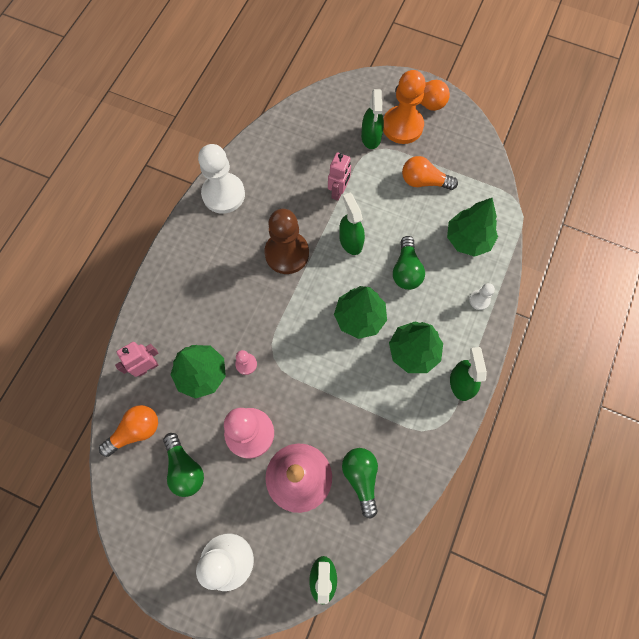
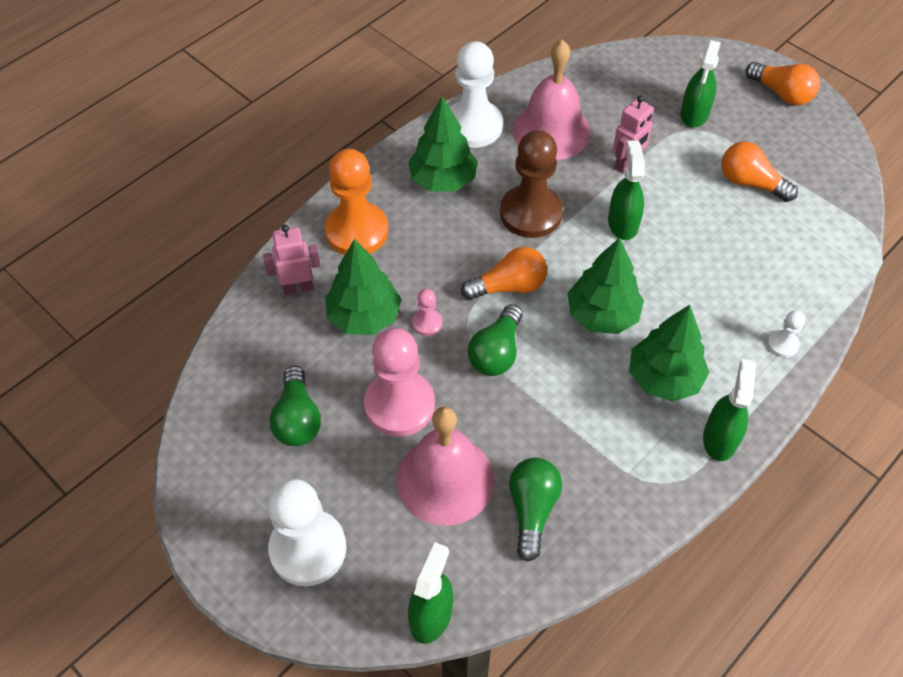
camera: 20 degrees right, 15 degrees down
(135, 431) = (252, 355): orange light bulb -> orange light bulb (508, 286)
(279, 181) = (551, 131): none -> pink bell
(402, 126) = (742, 113): orange pawn -> orange pawn (357, 231)
(406, 270) = (688, 278): green light bulb -> green light bulb (496, 352)
(468, 239) = (790, 267): green tree -> green tree (443, 180)

